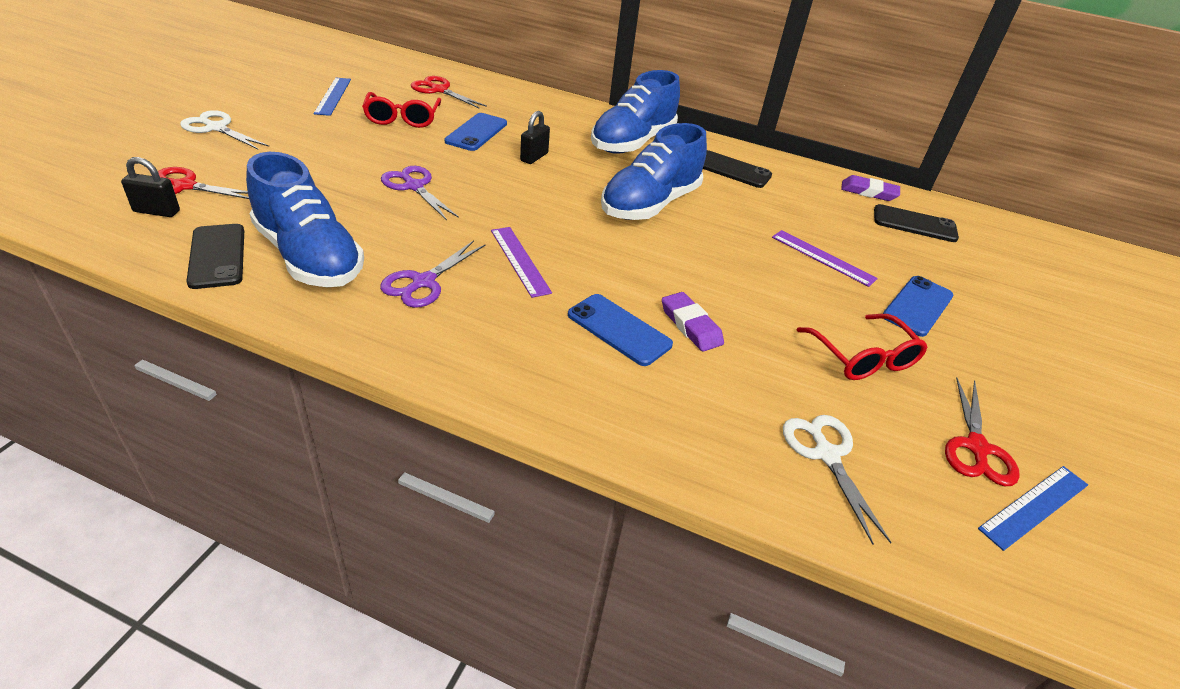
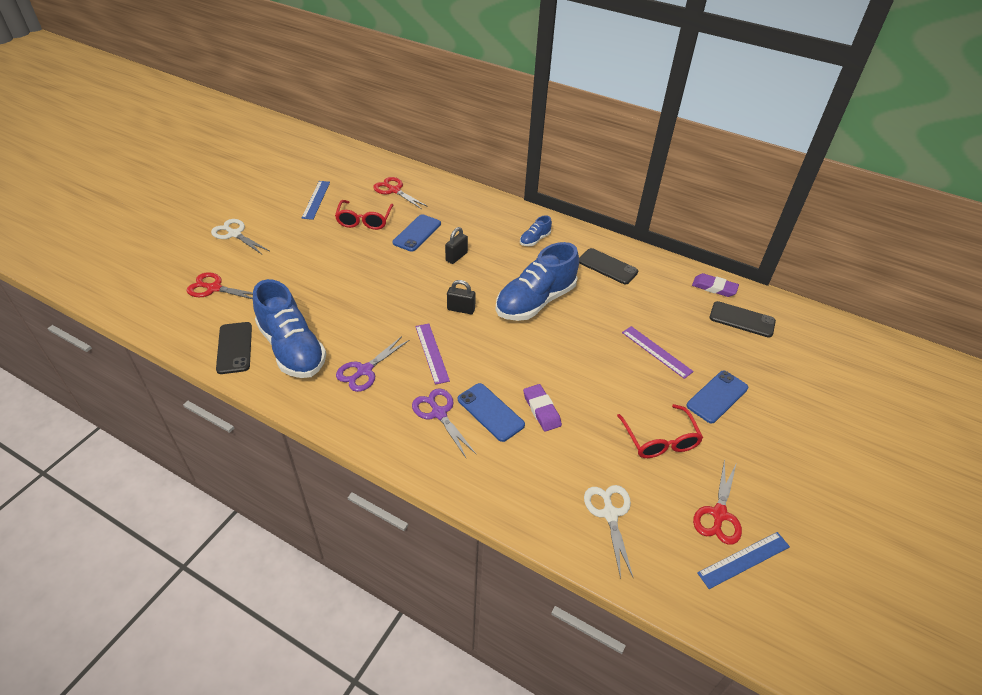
camera: 10 degrees right, 5 degrees up
(157, 211) = (197, 310): black padlock -> black padlock (461, 309)
(414, 186) = (366, 286): purple scissors -> purple scissors (439, 413)
(633, 142) = (535, 240): blue shoe -> blue shoe, size x0.44

